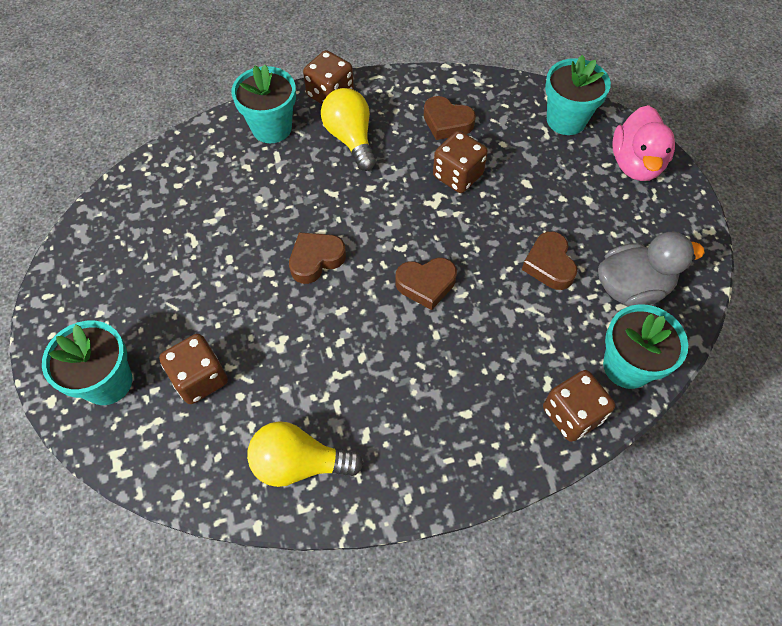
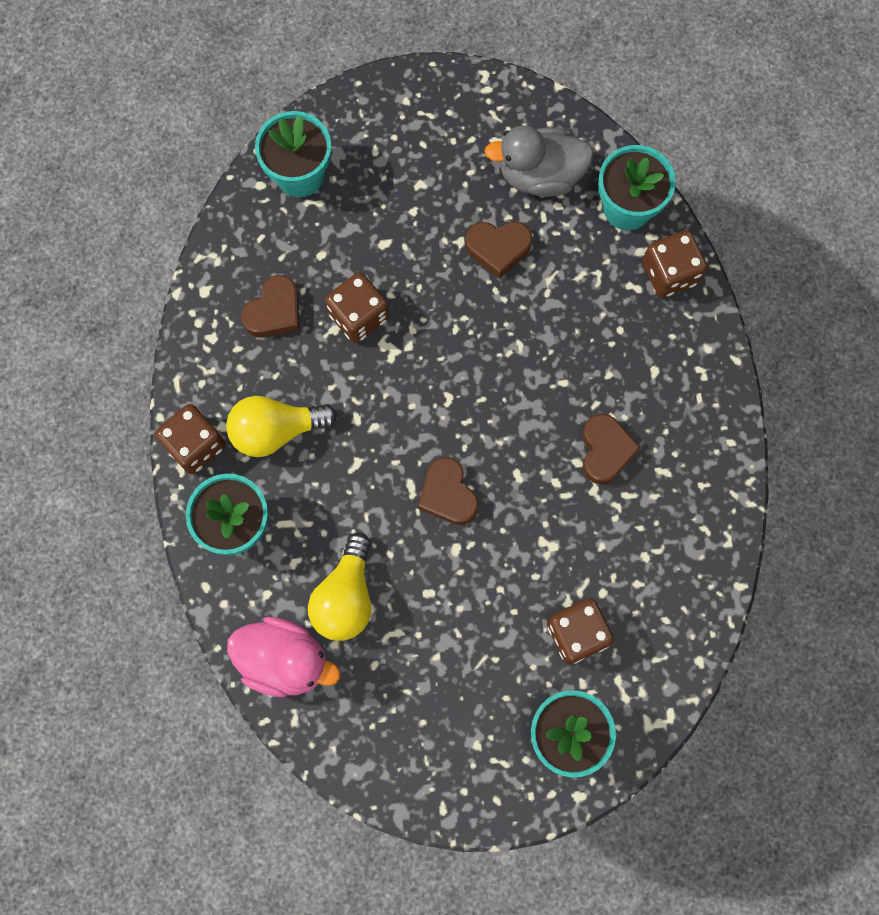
camera: 80 degrees left, 15 degrees up
(299, 463) = (683, 540): yellow light bulb -> yellow light bulb (346, 597)
(426, 284) = (501, 381): brown heart -> brown heart (605, 451)
(631, 287) = (540, 175): grey duck -> grey duck turned 90 degrees counterclockwise
(635, 164) = (381, 119): pink duck -> pink duck (285, 660)

